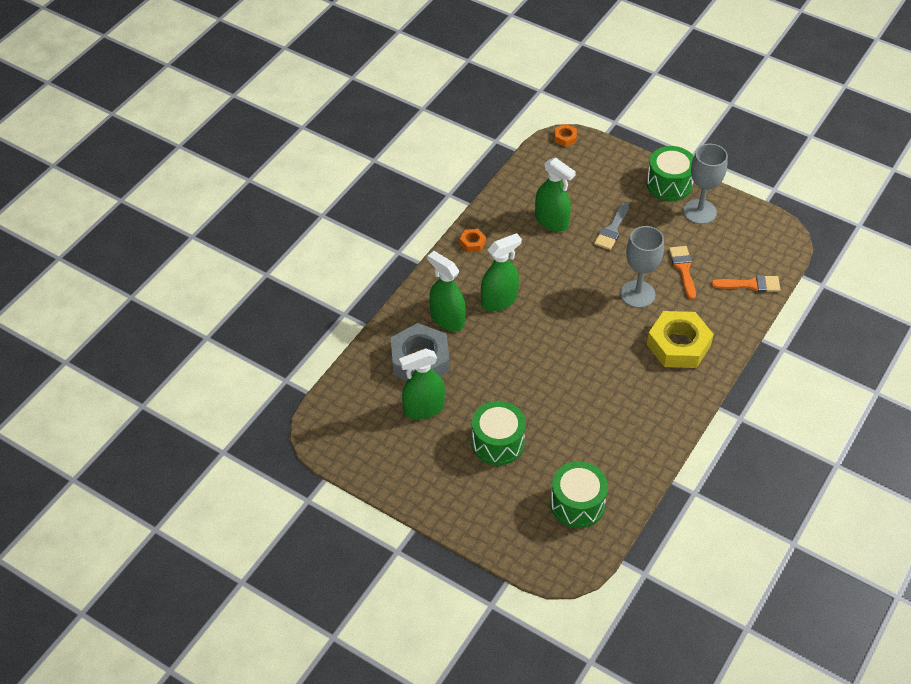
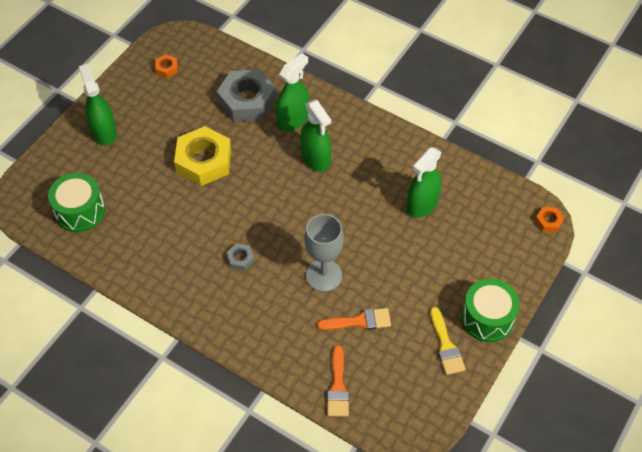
camera: 90 degrees right, 5 degrees up
(423, 408) = (193, 104): green spray bottle -> green spray bottle (104, 132)
(472, 243) = (389, 139): orange nut -> orange nut (166, 68)
(497, 442) = (152, 155): green drum -> none
(612, 229) = (413, 258): grey brush -> none
(625, 358) = (240, 259): none -> grey nut
(678, 345) = (255, 307): yellow nut -> yellow nut (203, 161)
(699, 212) = (446, 346): grey goblet -> yellow brush

